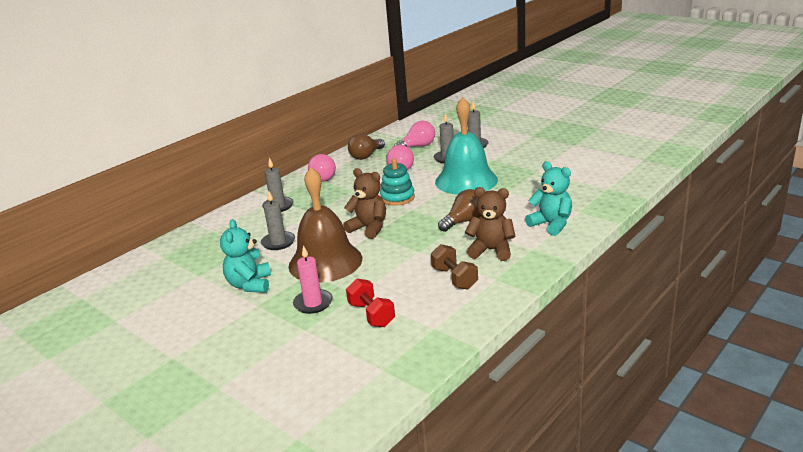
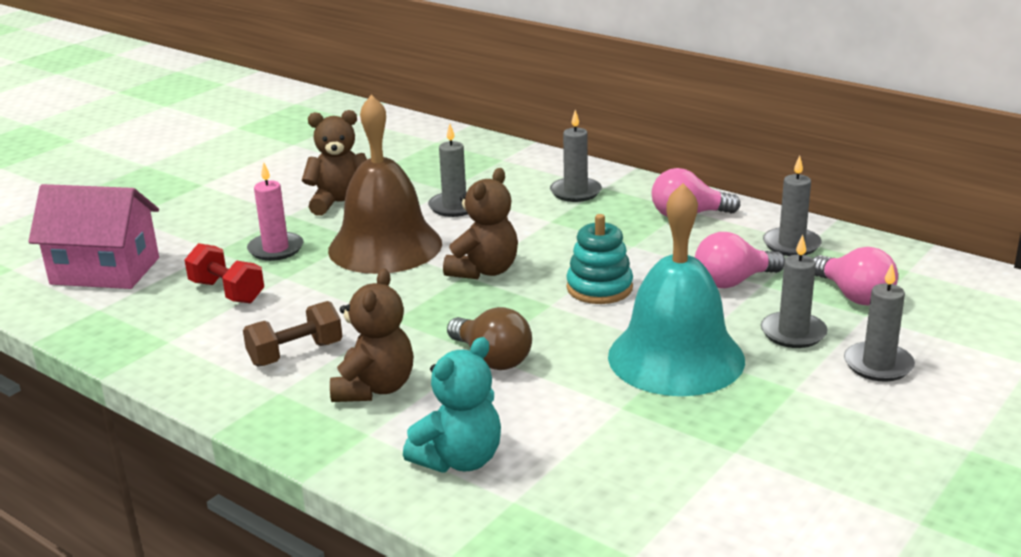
camera: 85 degrees right, 0 degrees up
(250, 285) = (341, 203): turquoise teddy bear -> brown teddy bear
(321, 379) = (105, 271): none -> pink house
(366, 156) = (791, 245): brown light bulb -> grey candle
(371, 314) = (227, 292): red dumbbell -> red dumbbell turned 75 degrees clockwise

